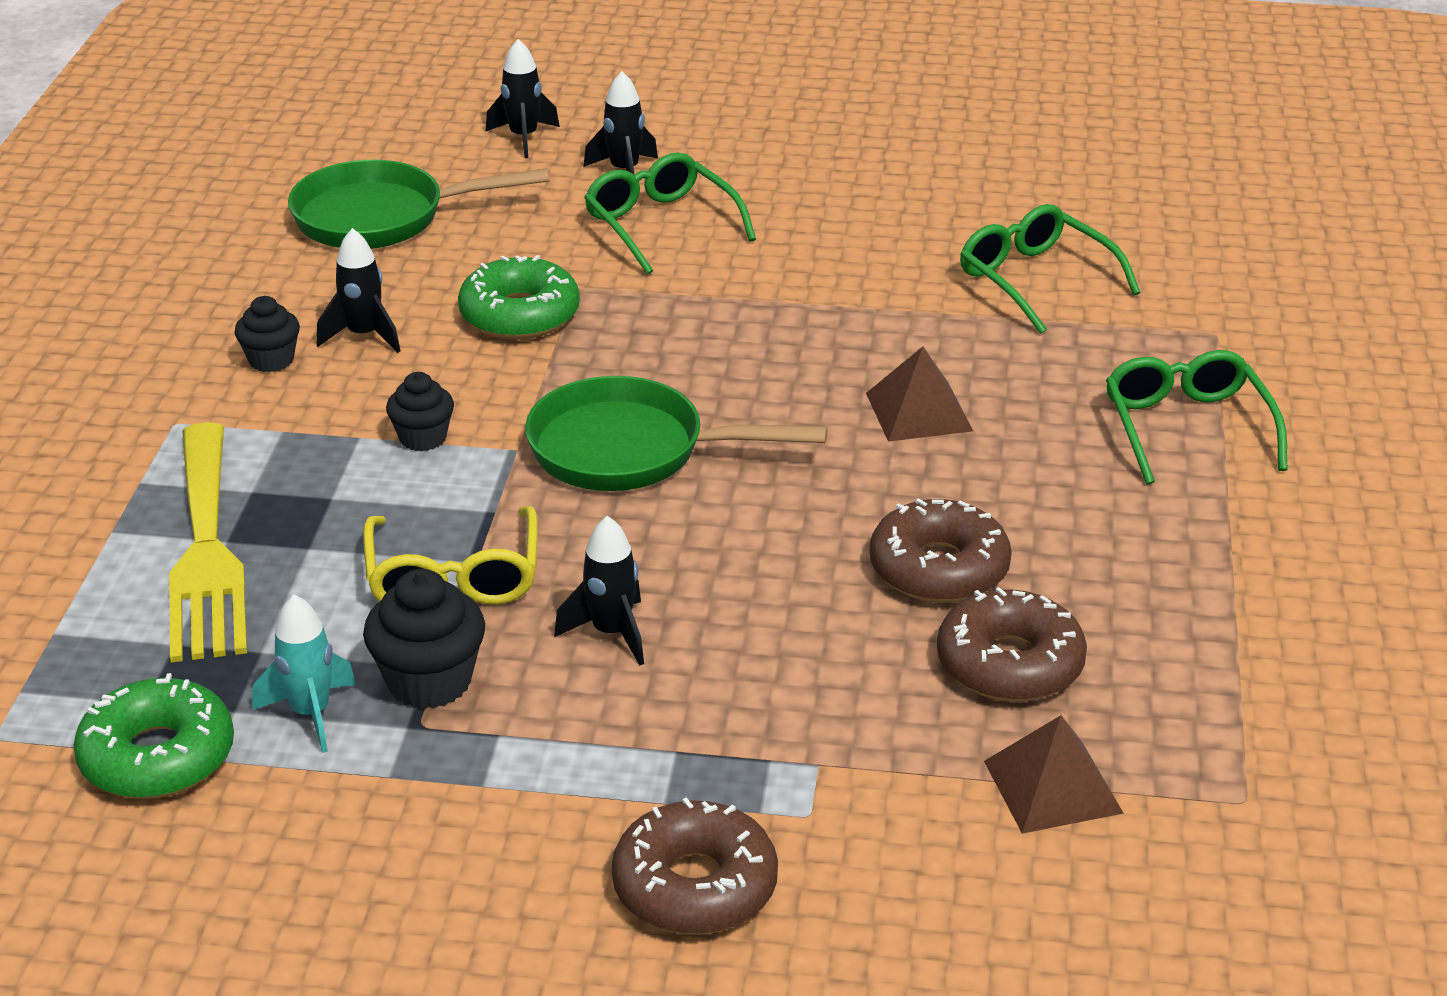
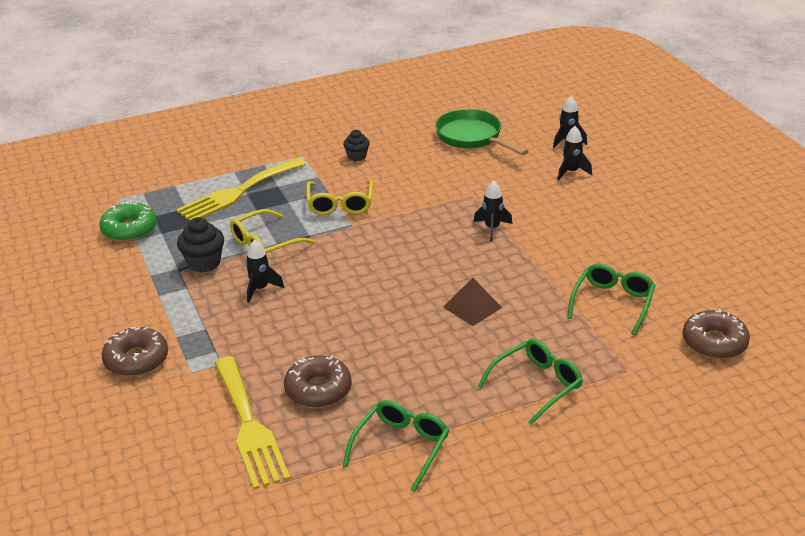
camera: 60 degrees right, 0 degrees up
(310, 714) = (170, 247): turquoise rocket -> none
(364, 336) = (391, 167): black rocket -> black rocket (492, 228)
(423, 438) = (340, 204): black cupcake -> yellow glasses
(520, 315) = (440, 191): green donut -> none
(630, 450) = (375, 250): green pan -> none
(661, 225) = (541, 195): green glasses -> green glasses (401, 447)
(939, 569) = (366, 350): brown donut -> brown donut (714, 342)
(1053, 787) = (249, 426): brown pyramid -> yellow fork

